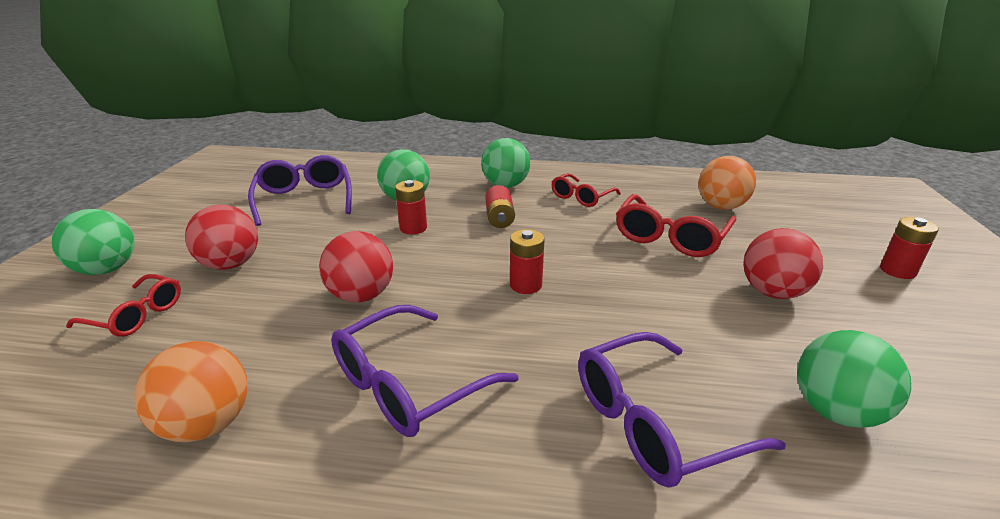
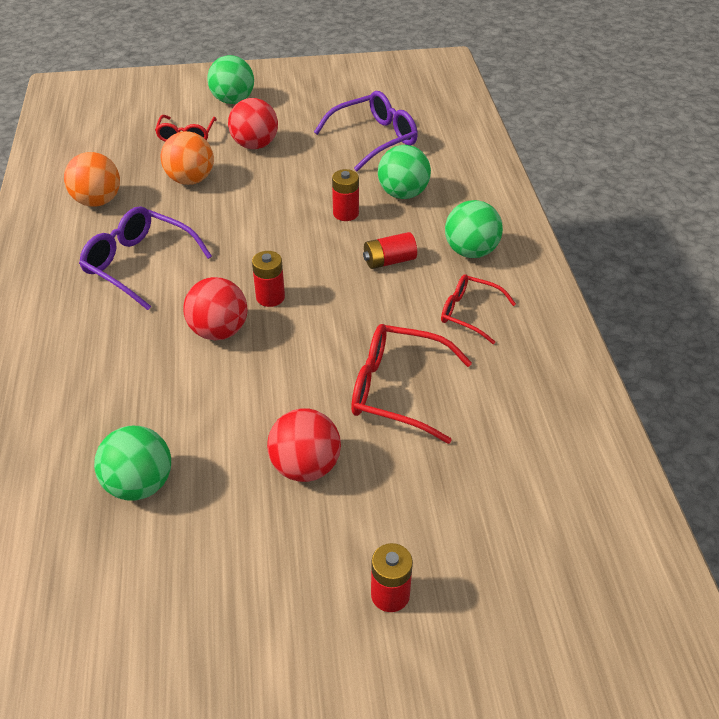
camera: 75 degrees right, 15 degrees up
(361, 296) = (231, 216): red ball -> red ball (219, 331)
(654, 423) = (117, 381): purple glasses -> none
(720, 207) = (503, 439): orange ball -> orange ball (190, 180)

